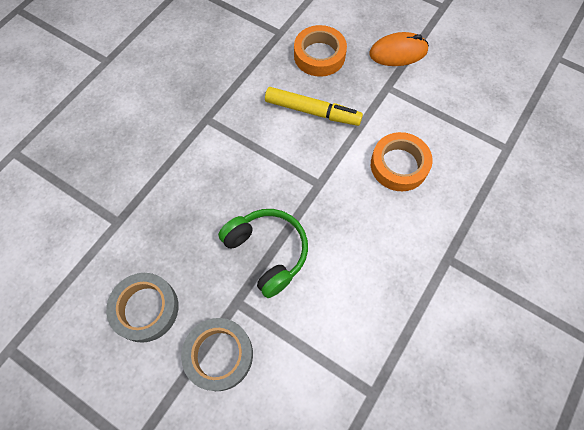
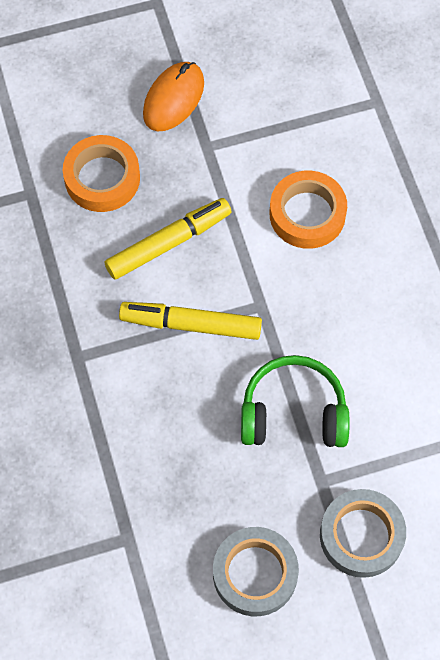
camera: 50 degrees left, 0 degrees up
(274, 158) = (191, 324): none -> yellow marker

